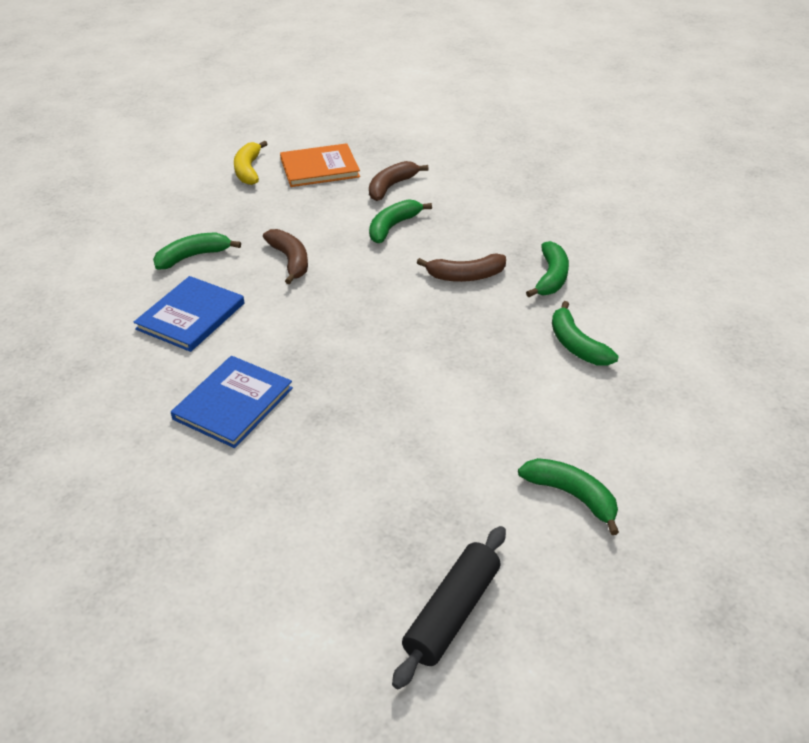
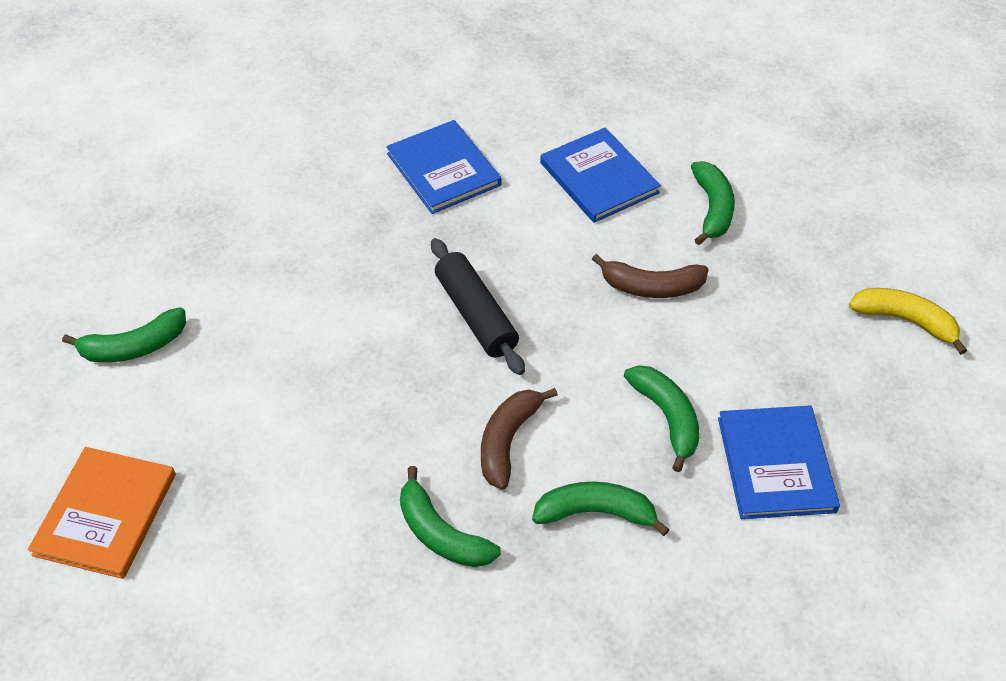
camera: 120 degrees right, 10 degrees up
(319, 168) = (875, 402): orange book -> orange book (106, 514)
(391, 186) = (776, 464): brown banana -> blue book
(452, 613) = (115, 215): black rolling pin -> black rolling pin (476, 315)
(576, 345) = (305, 478): green banana -> green banana (595, 512)

